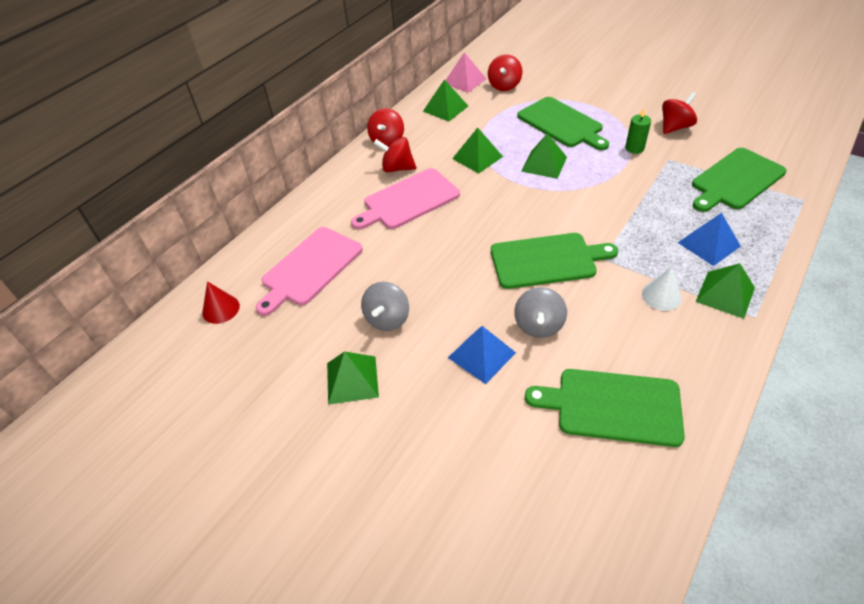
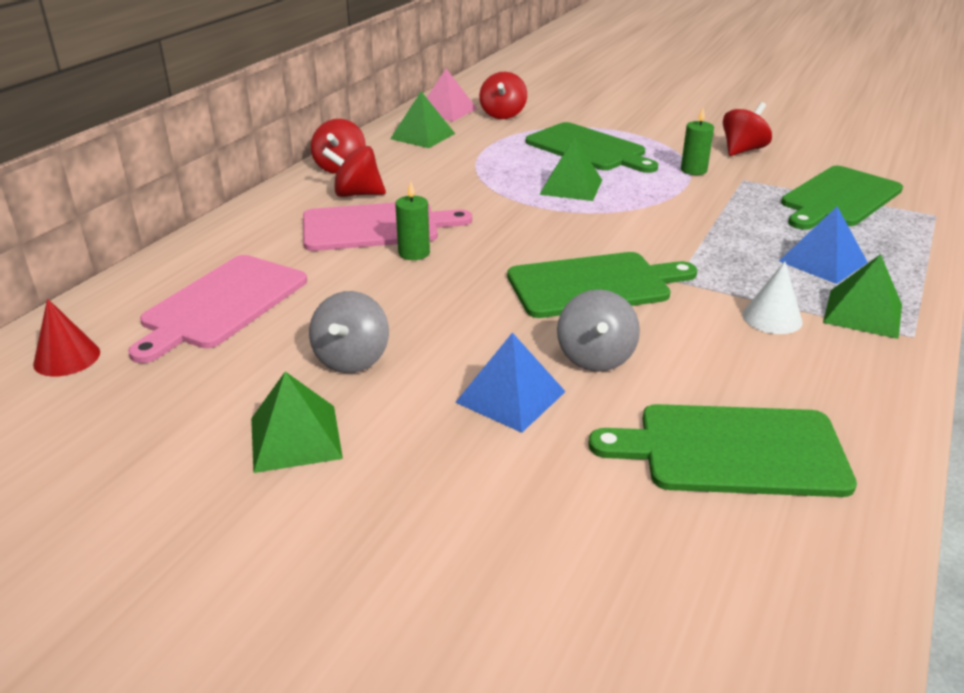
camera: 10 degrees left, 15 degrees down
(408, 200) = (376, 226): pink cutting board -> pink cutting board turned 150 degrees counterclockwise
(431, 226) = (414, 253): none -> green candle
(477, 157) = (474, 182): green pyramid -> none

